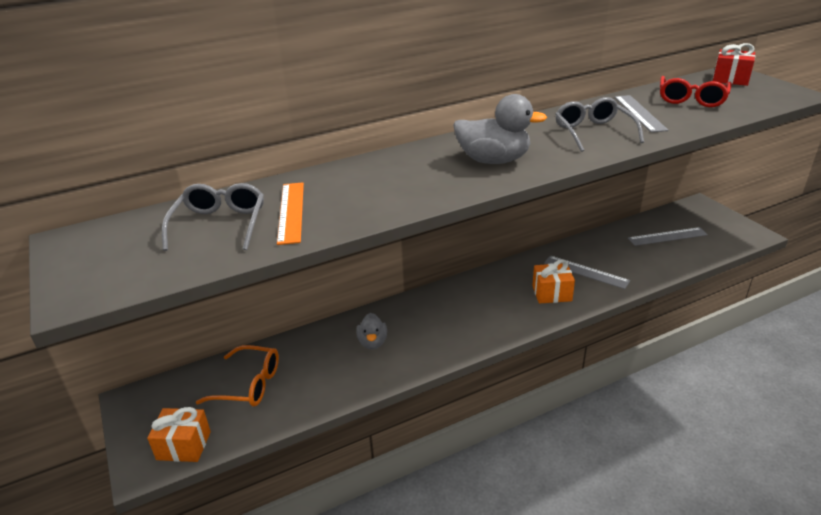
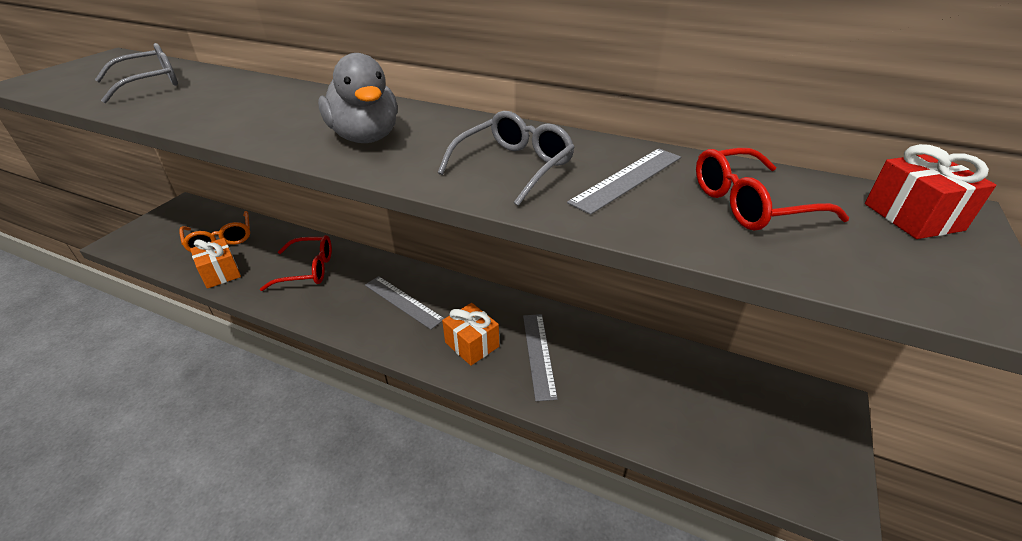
camera: 50 degrees right, 5 degrees up
(184, 446) = (143, 246): orange gift -> orange gift (220, 273)
(291, 212) = (185, 96): orange ruler -> none
(372, 342) = (307, 270): grey duck -> red glasses
(667, 236) = (700, 398): grey ruler -> grey ruler (403, 302)

